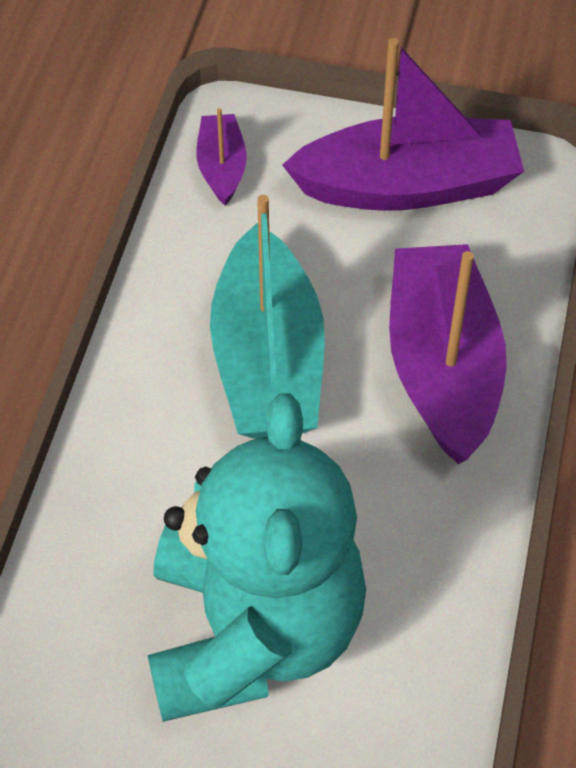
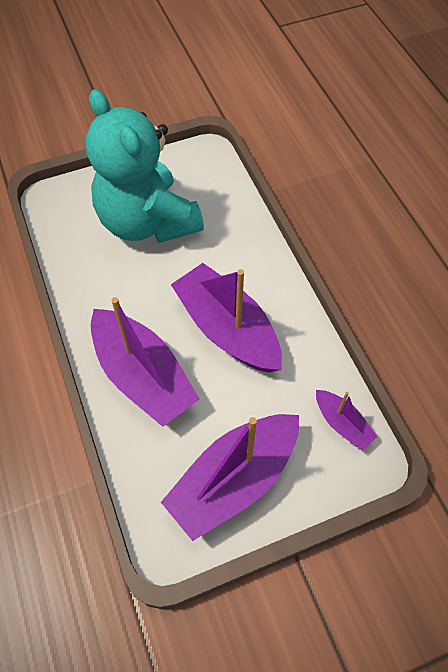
camera: 145 degrees right, 5 degrees up
(268, 361) = (227, 329): turquoise boat -> purple boat

